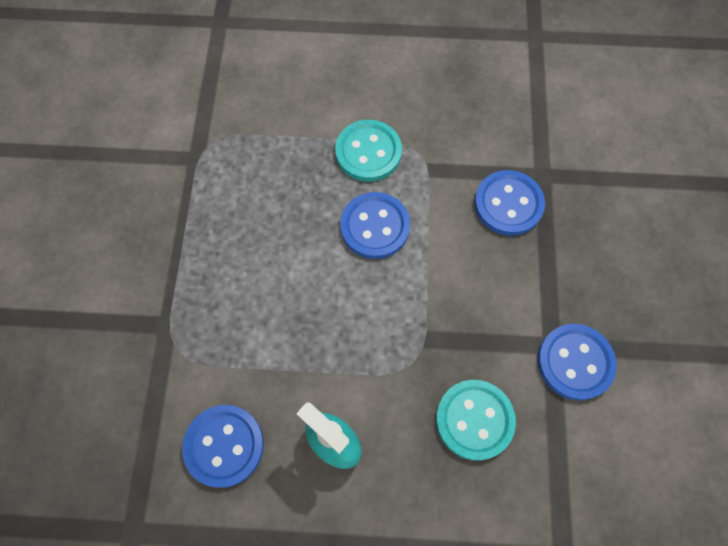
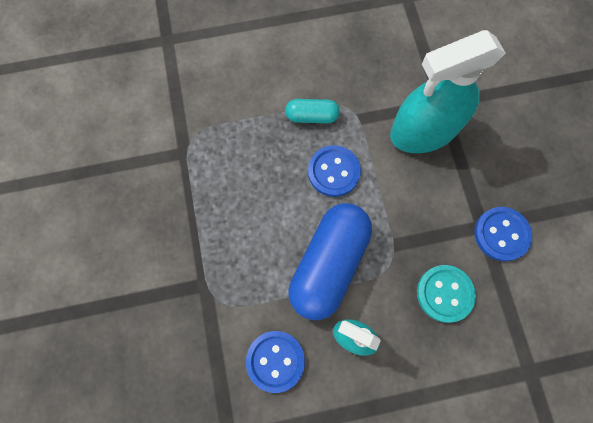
camera: 15 degrees left, 5 degrees up
(332, 340) = (328, 264): none -> blue capsule
(368, 152) = (312, 116): turquoise button -> turquoise capsule
(508, 204) = (423, 131): blue button -> turquoise spray bottle

